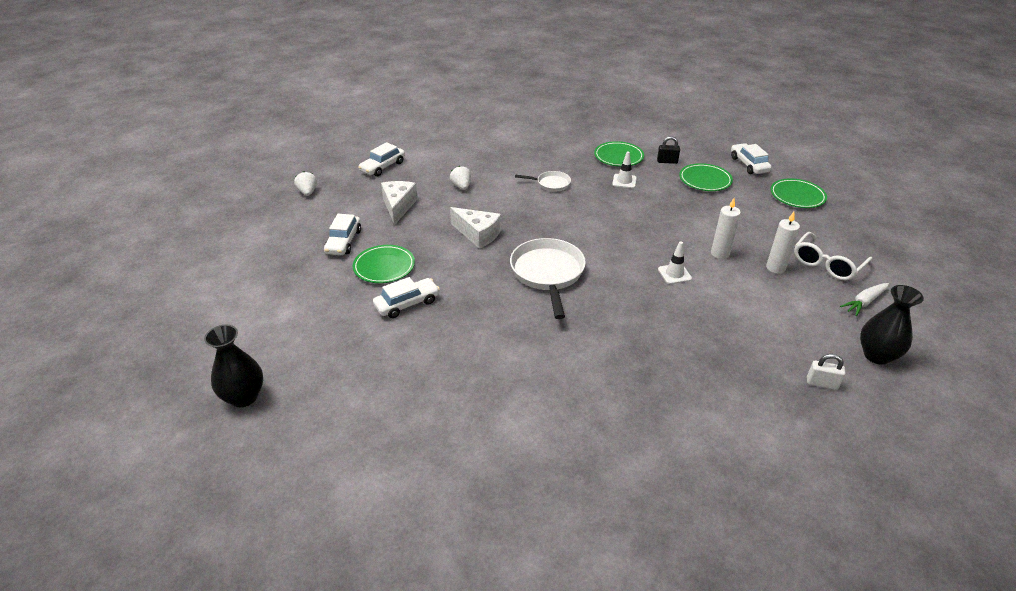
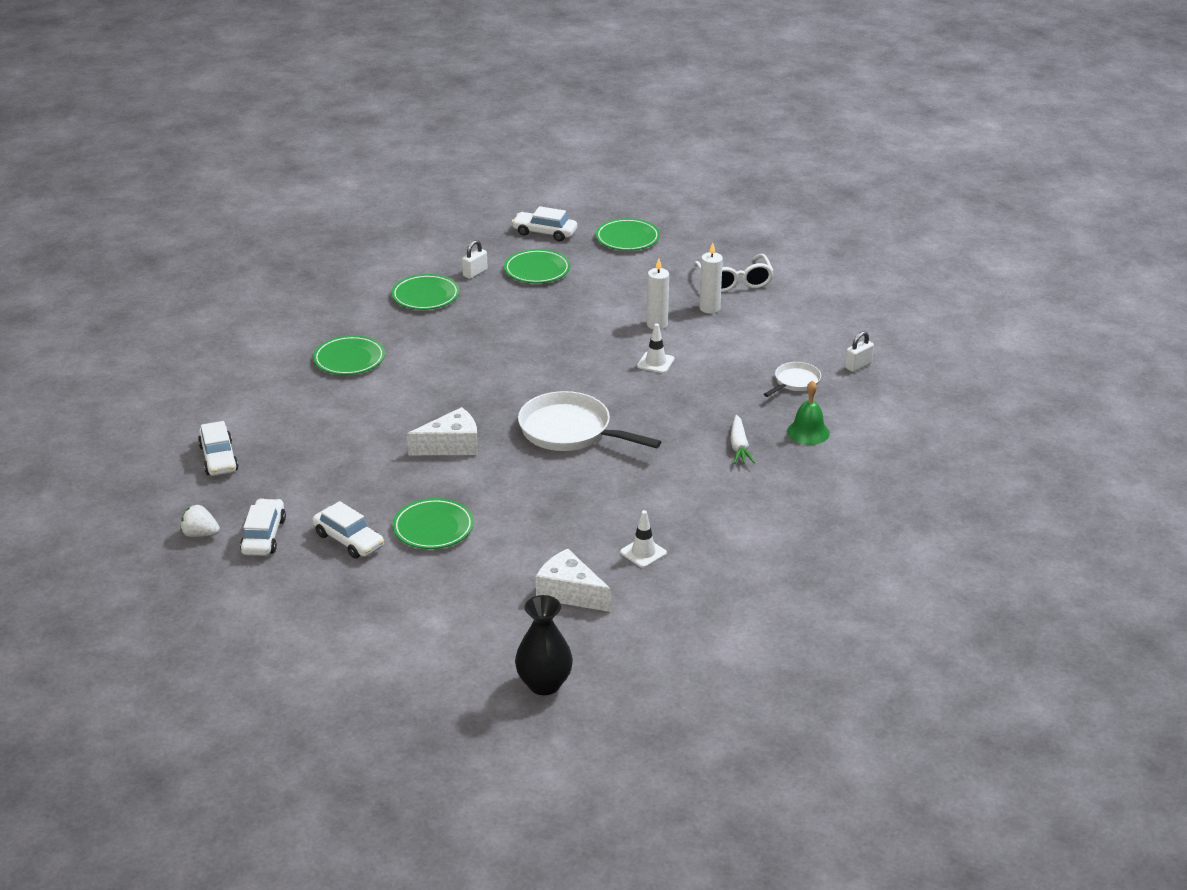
camera: 55 degrees left, 5 degrees down
(398, 206) = (326, 478): white cheese -> white cheese (570, 593)
(407, 303) = (515, 534): white car -> white car (264, 536)
(461, 186) = (343, 419): white strawberry -> none
(522, 162) = (349, 359): none -> green plate
(551, 184) = (419, 360): white pan -> white pan (795, 382)
(624, 181) = (475, 315): white traffic cone -> white traffic cone (643, 553)
(667, 161) = (475, 273): black padlock -> white padlock
(691, 396) = (808, 432): none -> green bell
(864, 302) = (798, 293): white carrot -> white carrot (739, 446)
(877, 355) = (857, 324): black vase -> none

